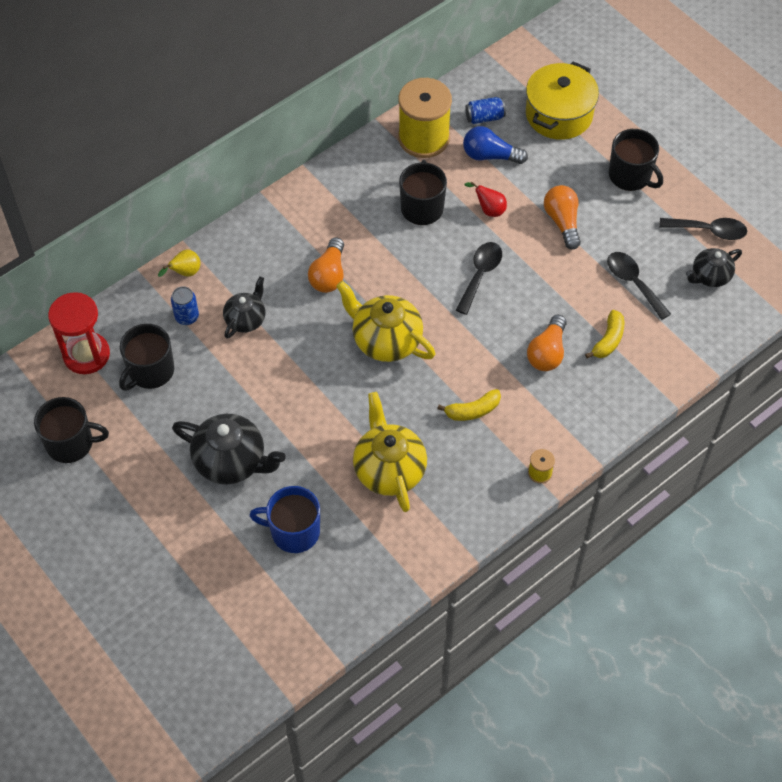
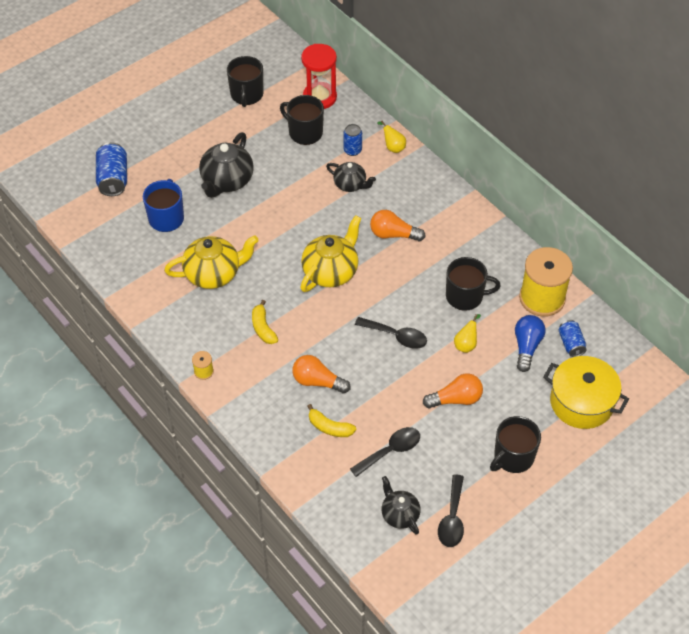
camera: 90 degrees right, 5 degrees down
(219, 606) = (113, 179): none -> blue can
(489, 209) = (466, 344): red pear -> yellow pear

